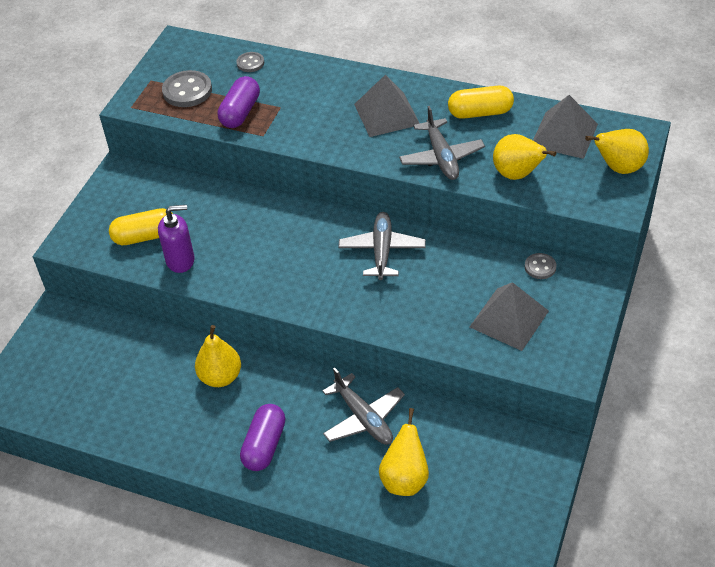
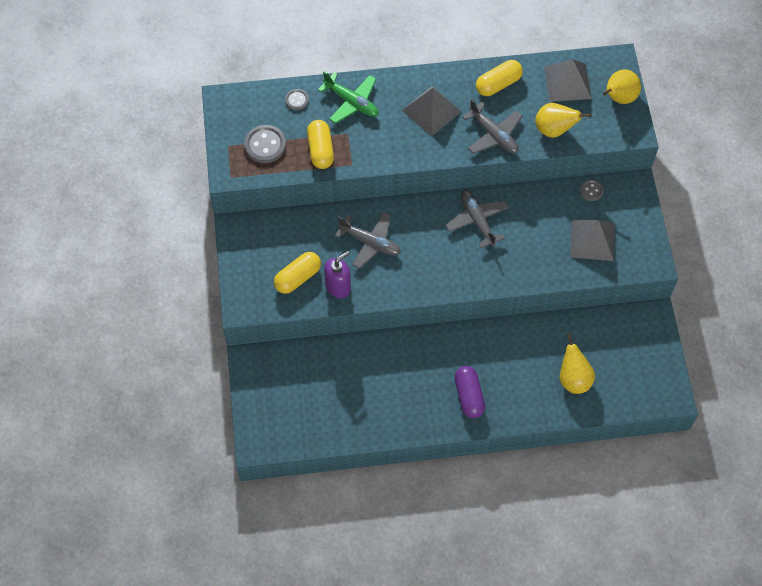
camera: 30 degrees left, 15 degrees up
(220, 377) = (406, 359): yellow pear -> none
(240, 112) = (320, 150): purple capsule -> yellow capsule
(305, 81) = (351, 102): none -> green plane
(363, 418) = (522, 348): grey plane -> grey plane (370, 243)

